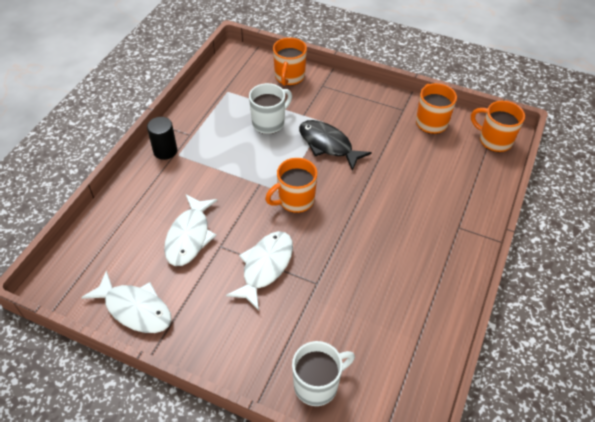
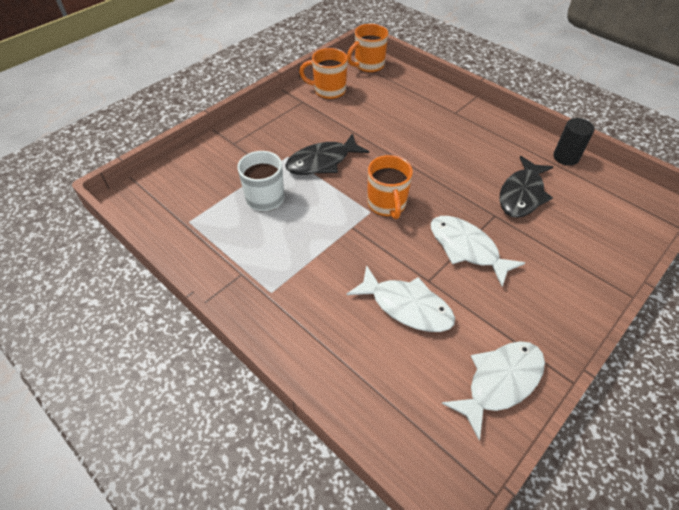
camera: 70 degrees left, 0 degrees up
(165, 151) = (257, 304): black cylinder -> black cylinder (566, 157)
(289, 77) = (202, 164): orange mug -> none
(317, 384) = (606, 243): white mug -> none
(357, 302) = (522, 194): none -> black fish

